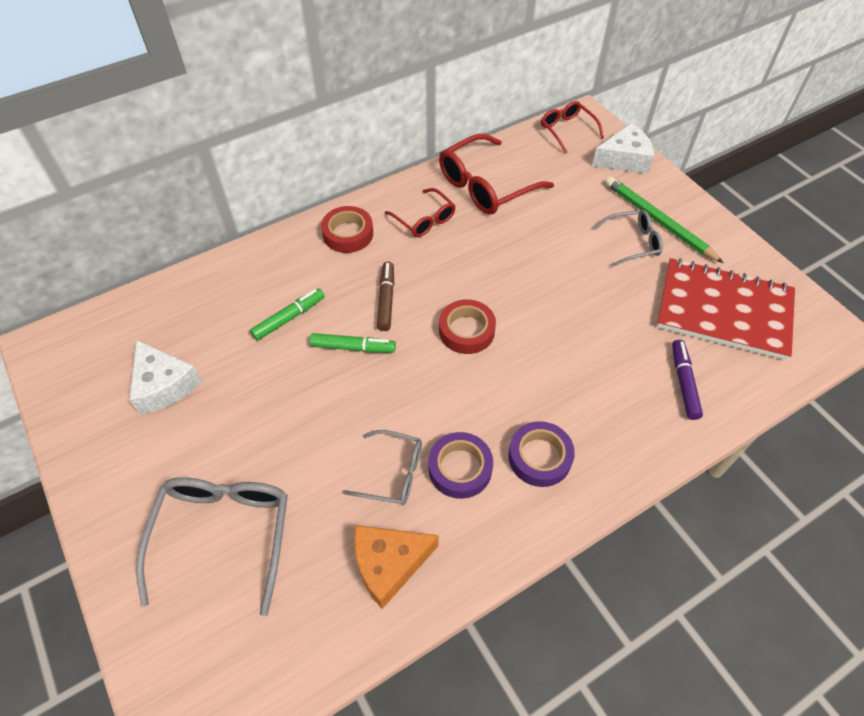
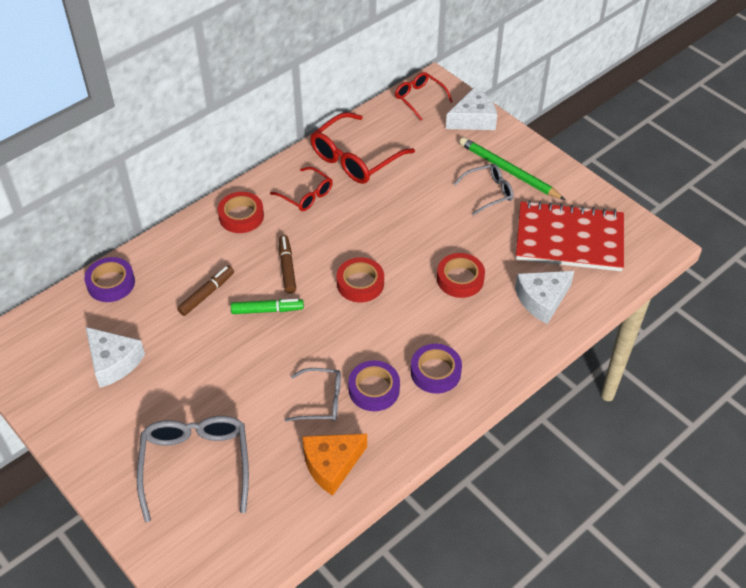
camera: 10 degrees left, 5 degrees down
(187, 290) = (111, 283): none -> purple tape
(289, 318) = (207, 294): green marker -> brown marker
(586, 342) = (460, 279): none -> red tape
(683, 382) = (542, 300): purple marker -> white cheese

